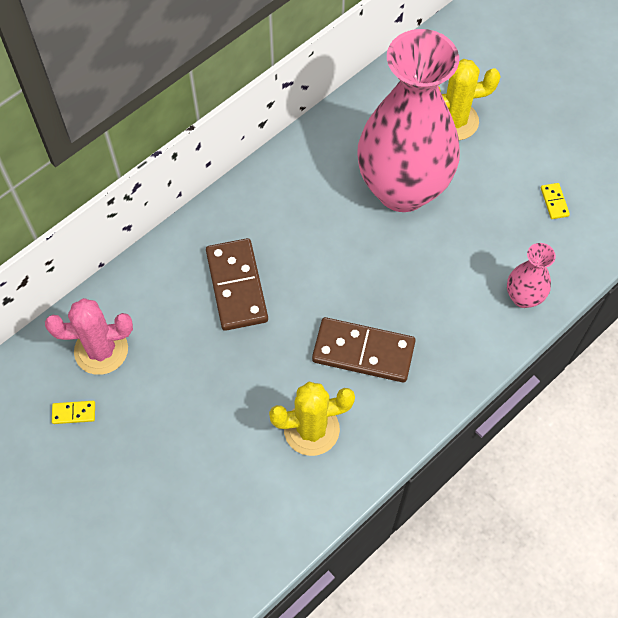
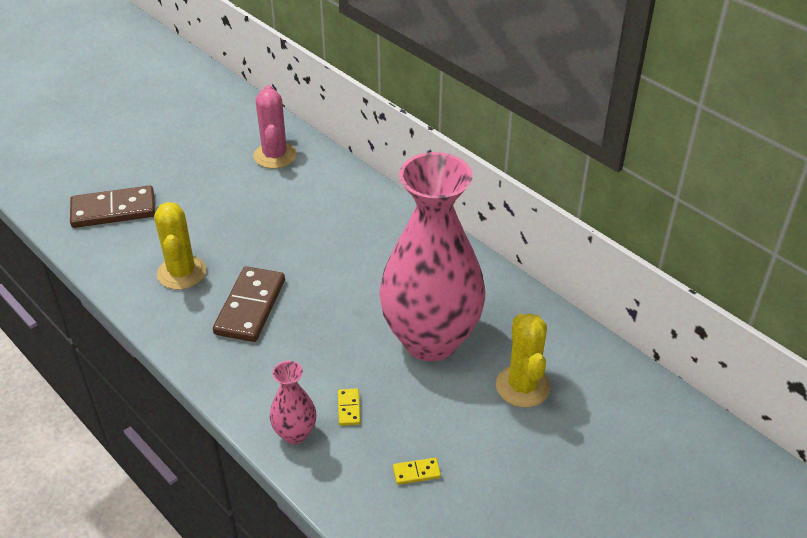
camera: 90 degrees right, 20 degrees down
(74, 413) = (224, 145): yellow domino -> yellow domino (349, 408)
(237, 286) = (326, 226): brown domino -> brown domino (113, 210)

